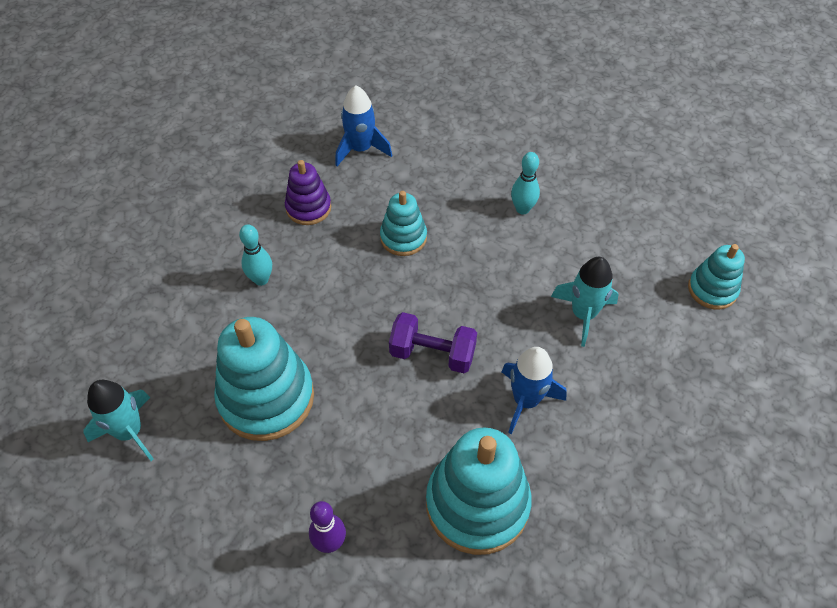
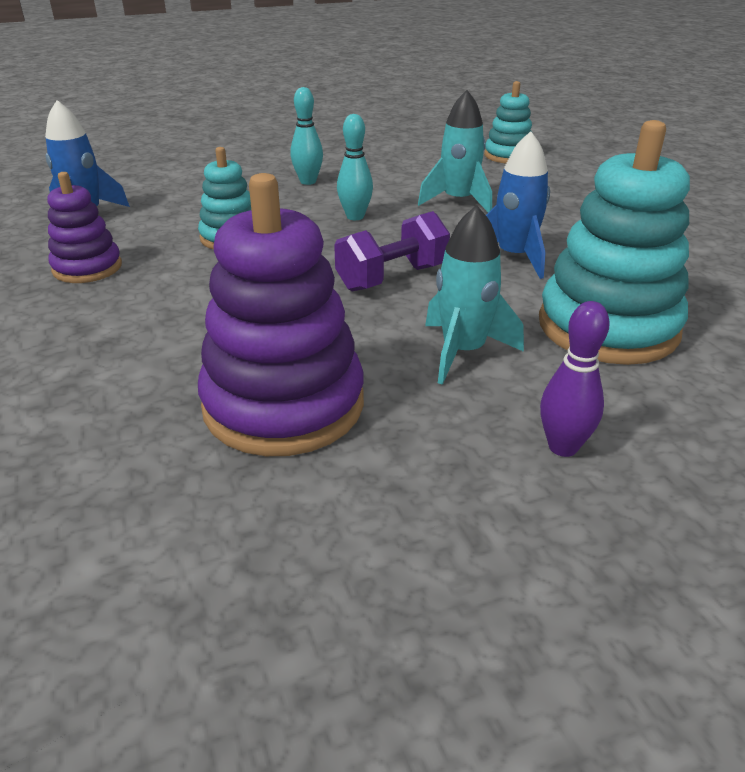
camera: 50 degrees left, 20 degrees down
(129, 432) = (137, 570): turquoise rocket -> turquoise rocket (463, 352)
(261, 279) = (113, 335): turquoise bowling pin -> turquoise bowling pin (355, 216)
(266, 398) = (284, 404): turquoise stacking toy -> purple stacking toy

